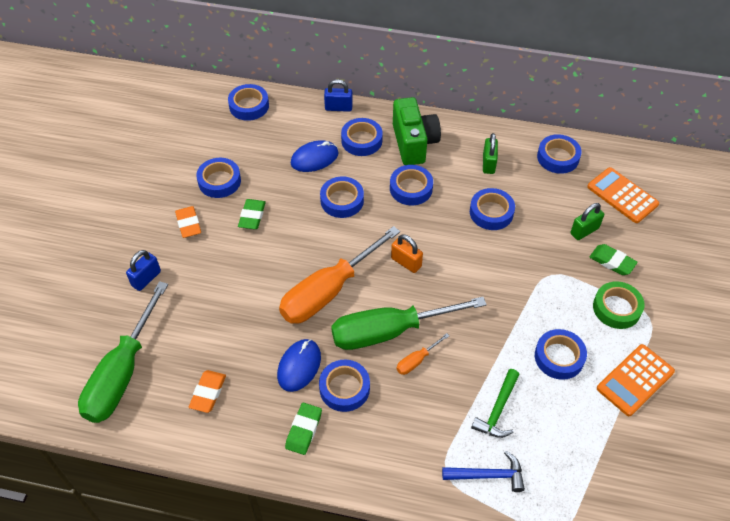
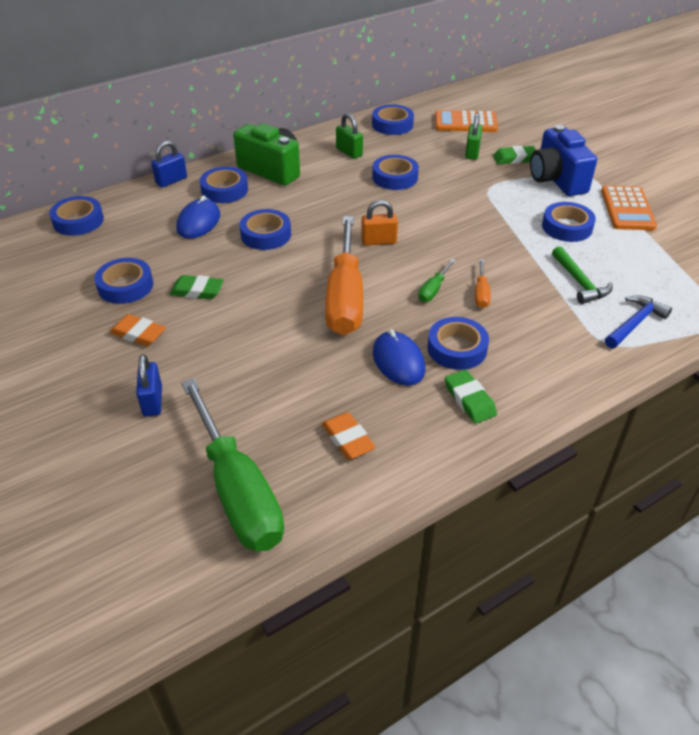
camera: 45 degrees left, 10 degrees down
(252, 216) = (197, 291): green eraser -> green eraser turned 45 degrees counterclockwise
(390, 331) = (433, 289): green screwdriver -> green screwdriver, size x0.41
(411, 188) = (312, 197): blue tape -> none
(616, 308) = (556, 180): green tape -> blue camera

